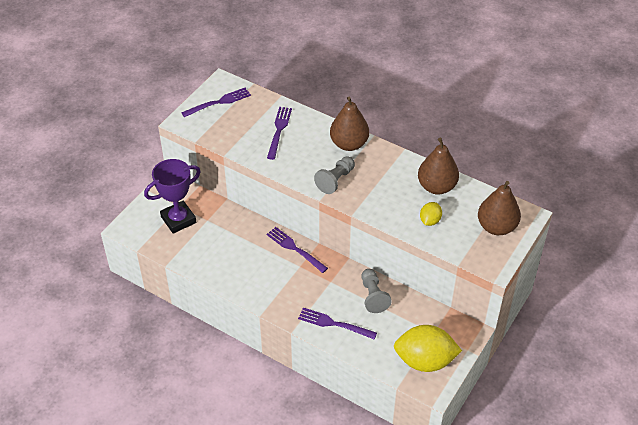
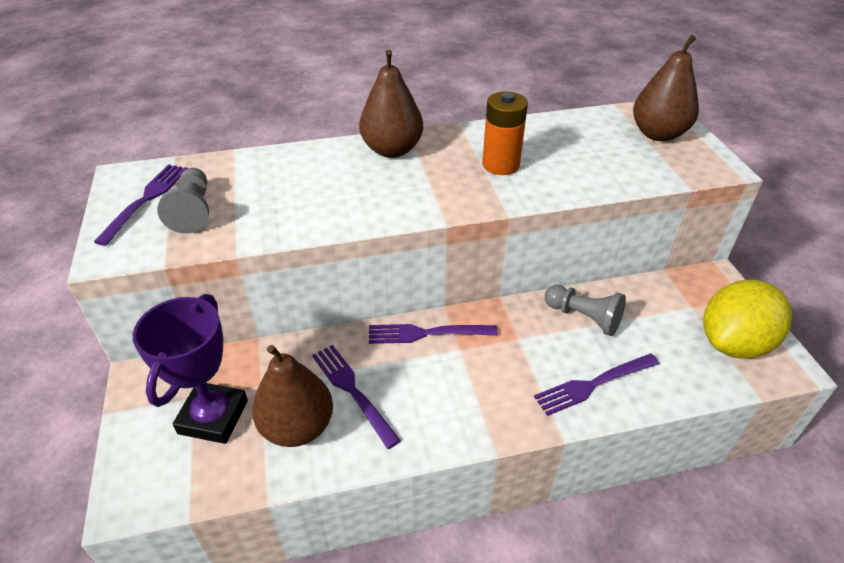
camera: 45 degrees left, 5 degrees down
(279, 131) = (282, 184): purple fork -> purple fork (352, 391)
(335, 180) = (433, 192): grey pawn -> grey pawn (193, 211)
(387, 187) = (500, 165): none -> orange battery
(430, 220) = (594, 167): yellow lemon -> none
(436, 187) = (547, 135): brown pear -> brown pear (297, 427)

